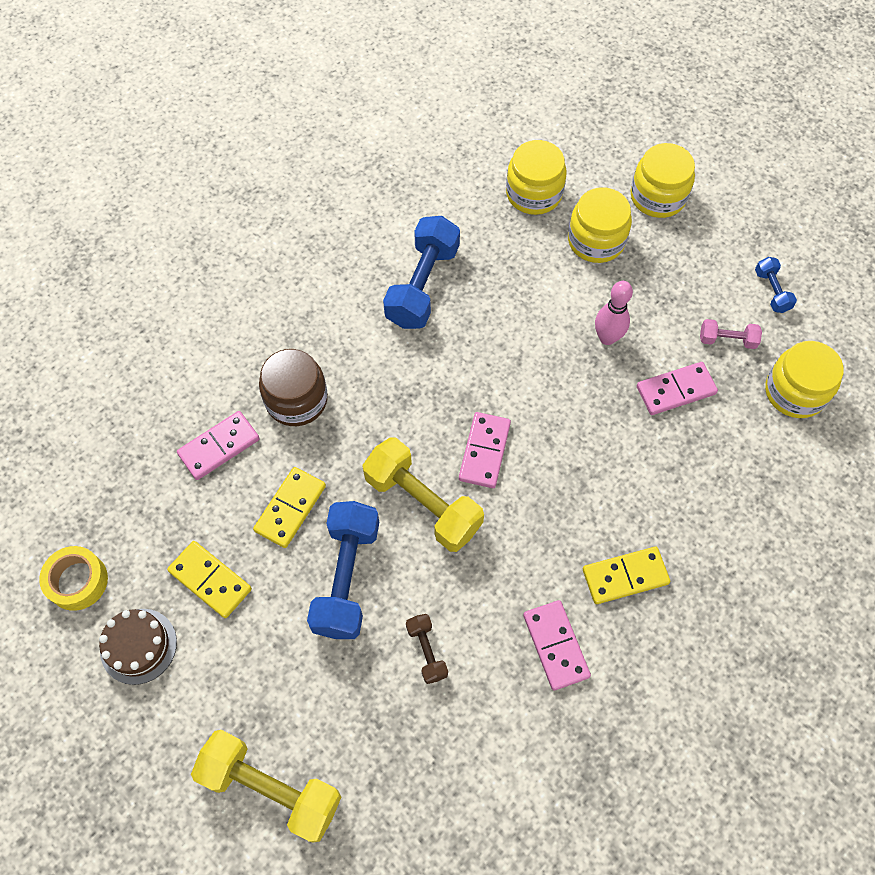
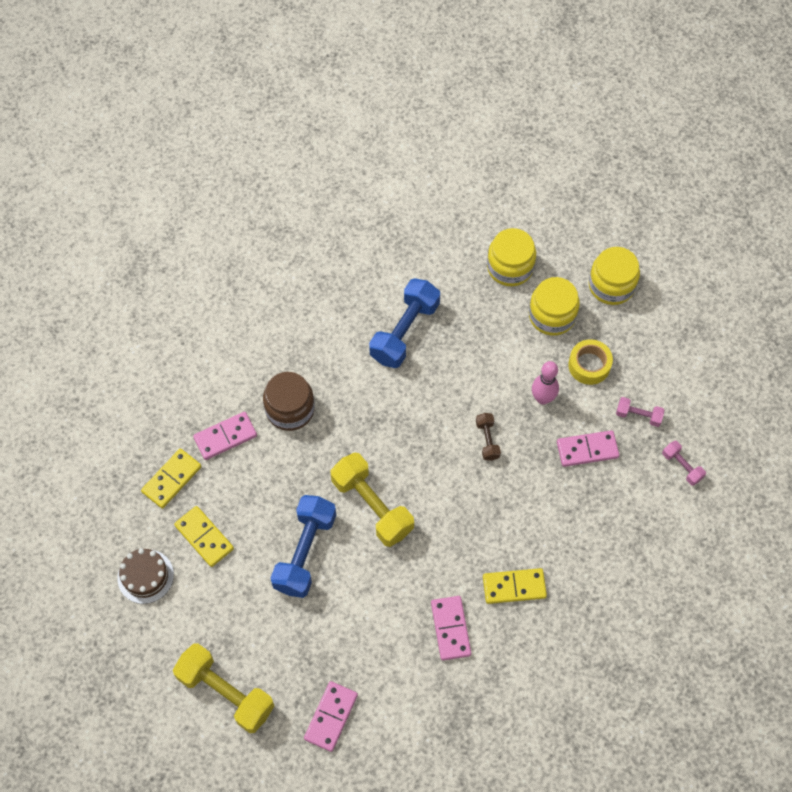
camera: 10 degrees right, 0 degrees up
(78, 581) = (107, 521): yellow tape -> yellow tape (589, 365)
(290, 508) = (271, 493): yellow domino -> yellow domino (171, 479)
(427, 651) = (354, 616): brown dumbbell -> brown dumbbell (487, 440)
(484, 451) = (427, 474): pink domino -> pink domino (331, 717)
(771, 291) = (685, 381): blue dumbbell -> none
(795, 392) = (682, 466): yellow jar -> pink dumbbell

